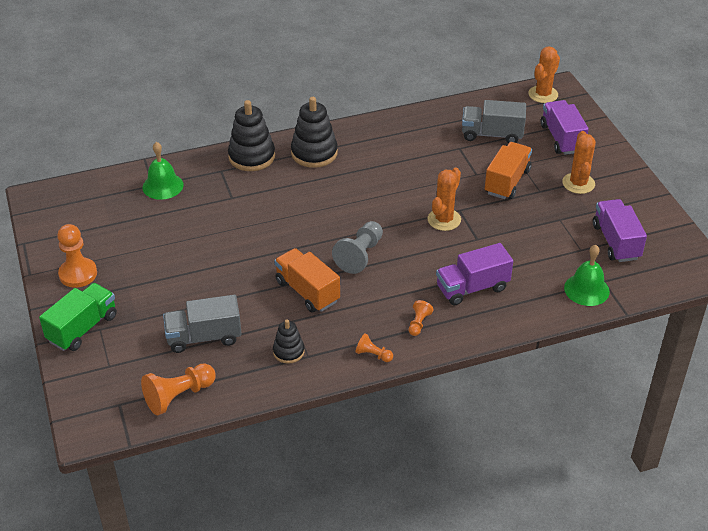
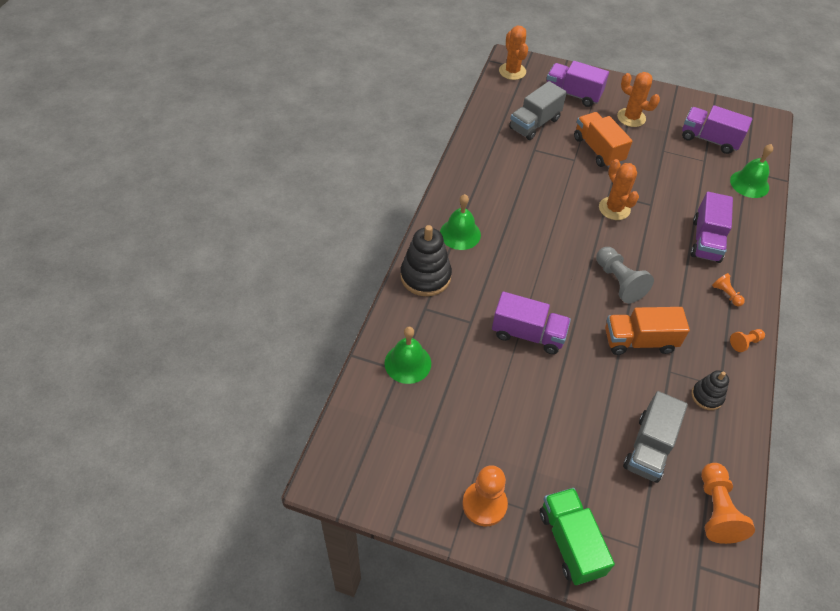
camera: 55 degrees left, 10 degrees up
(250, 230) = (528, 334): none -> purple truck
(314, 153) = (460, 234): black stacking toy -> green bell

